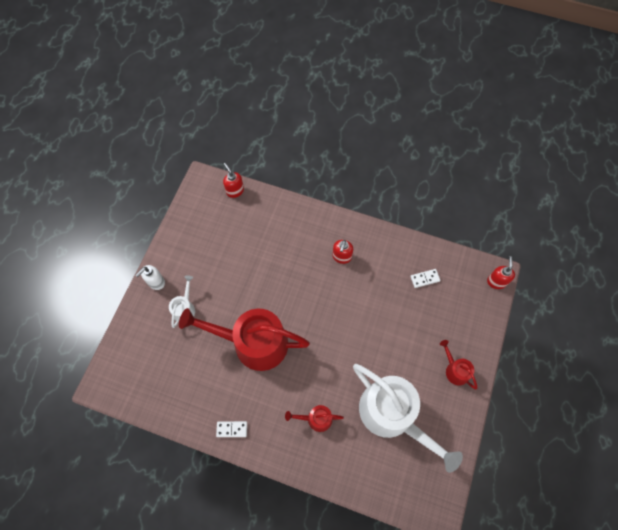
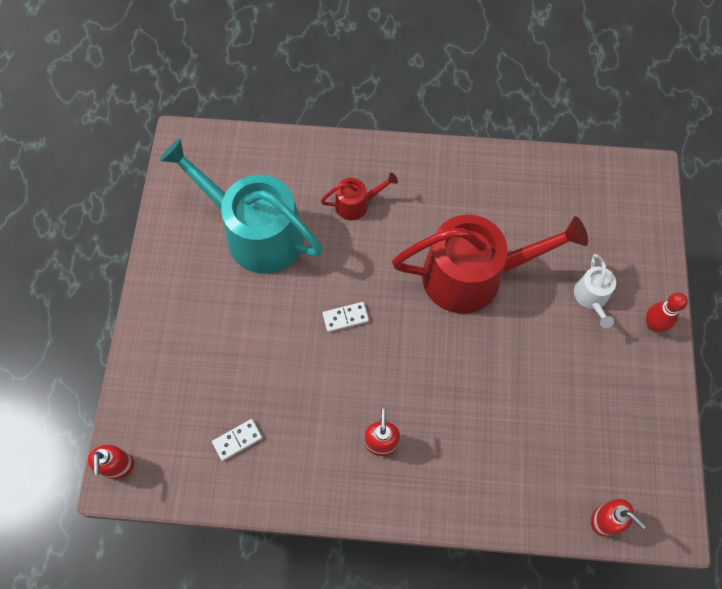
camera: 165 degrees right, 0 degrees up
(156, 282) = (653, 324): white soap dispenser -> red bowling pin
(232, 429) = (460, 167): white domino -> white domino (345, 317)
(392, 415) = (256, 232): white watering can -> turquoise watering can
(455, 370) = (175, 310): red watering can -> none

